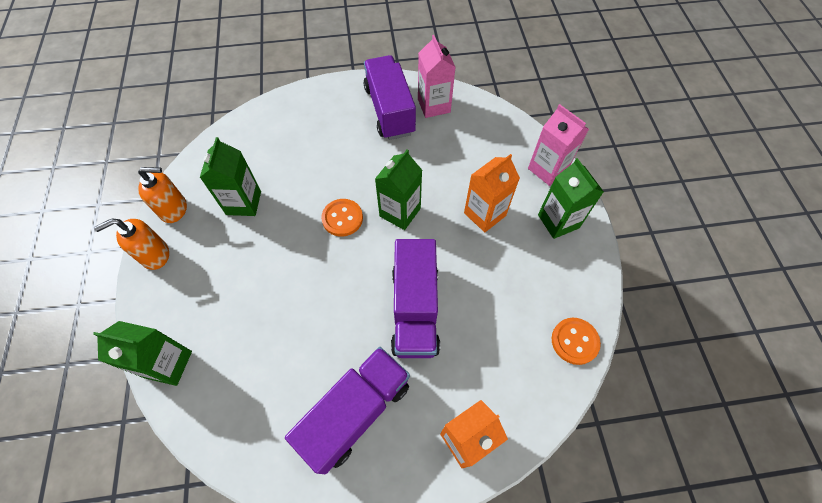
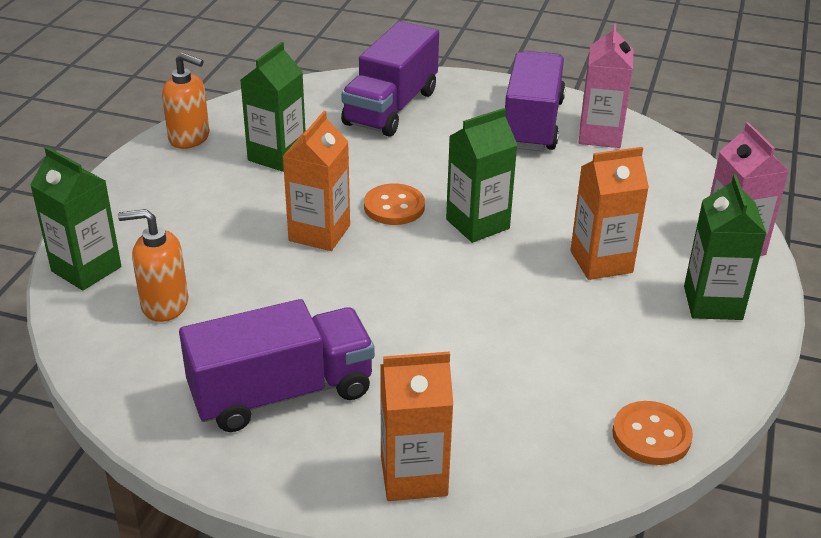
camera: 25 degrees right, 25 degrees down
(155, 255) = (139, 171): orange soap dispenser -> orange soap dispenser (164, 304)
(307, 262) = (319, 233): none -> orange carton
(415, 309) = (432, 323): purple truck -> purple truck (391, 108)

